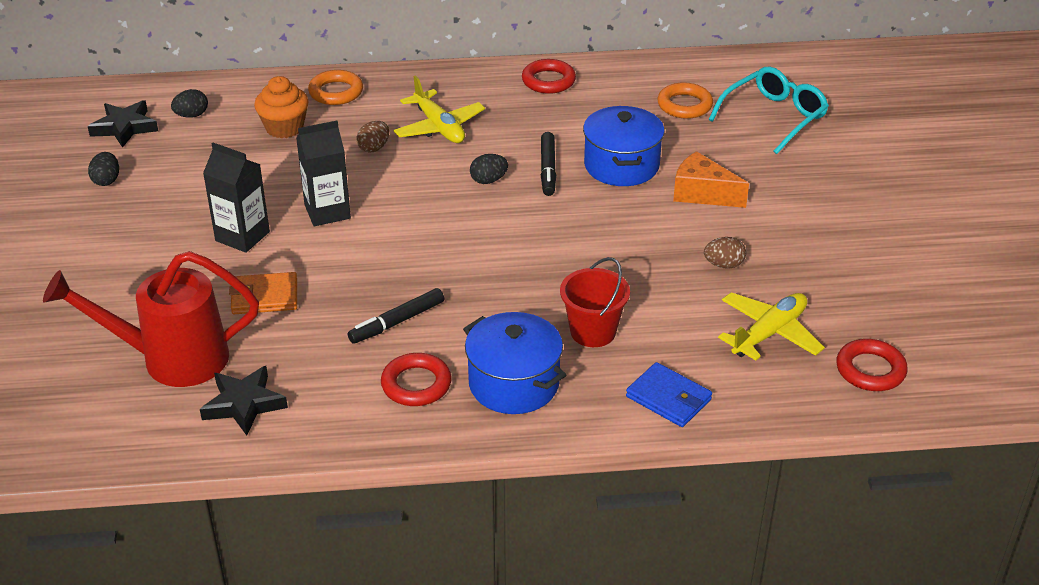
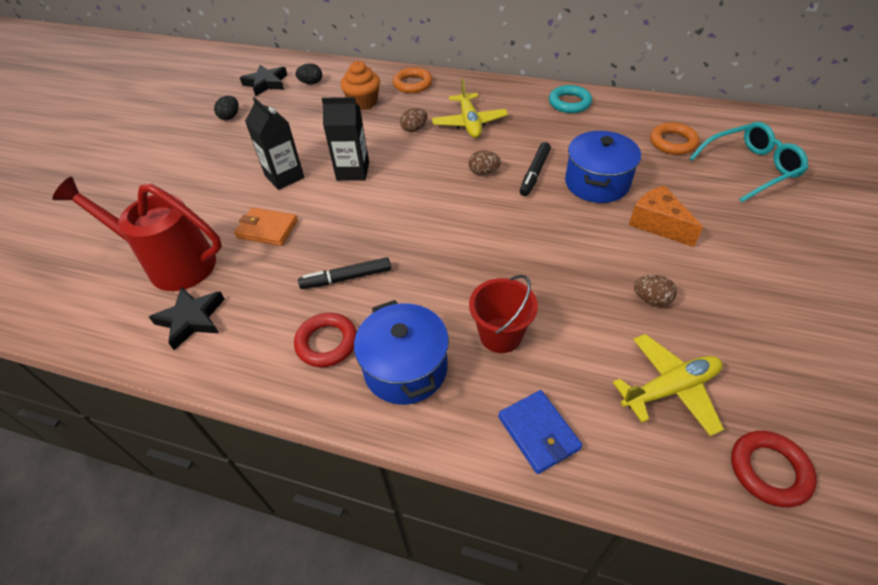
camera: 25 degrees right, 10 degrees up
(488, 180) = (483, 172): black egg -> brown egg
(548, 81) = (569, 103): red ring -> turquoise ring

